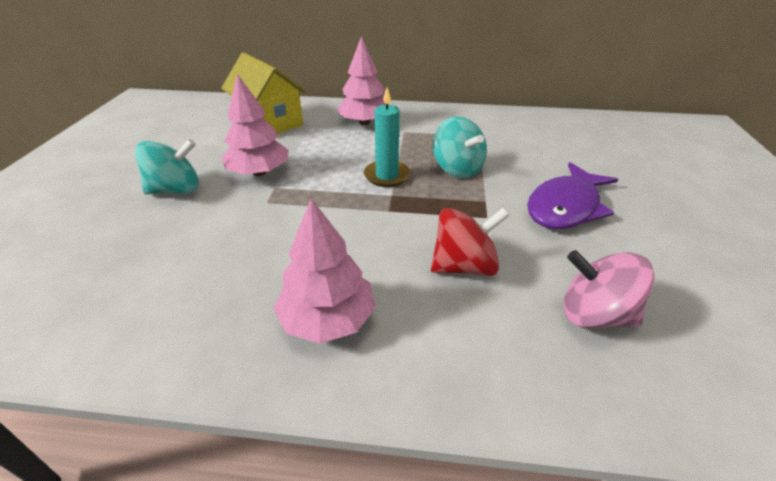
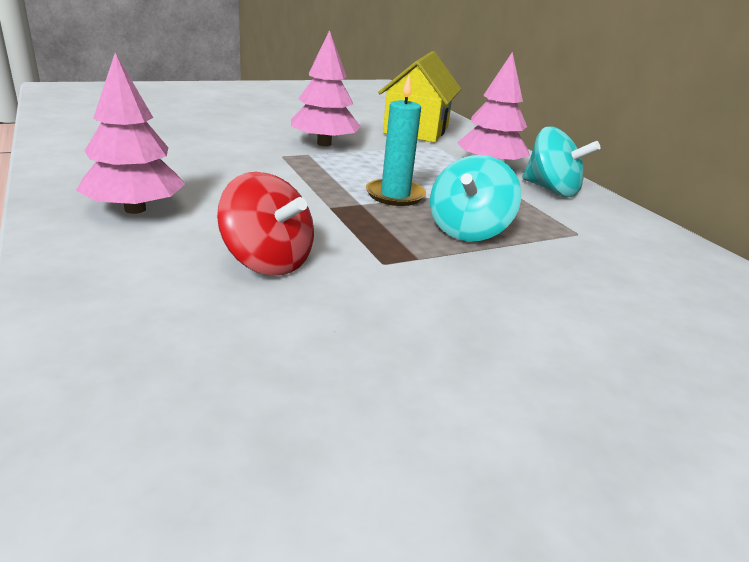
camera: 55 degrees right, 10 degrees down
(176, 190) = (261, 124): turquoise spinning top -> turquoise spinning top (551, 190)
(565, 206) = (482, 320): purple fish -> none
(594, 314) = (241, 363): pink spinning top -> none

